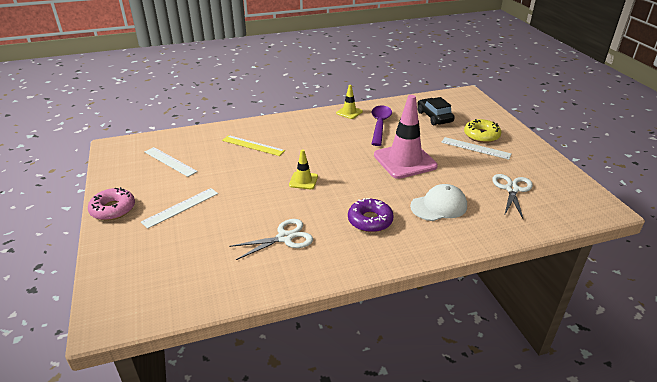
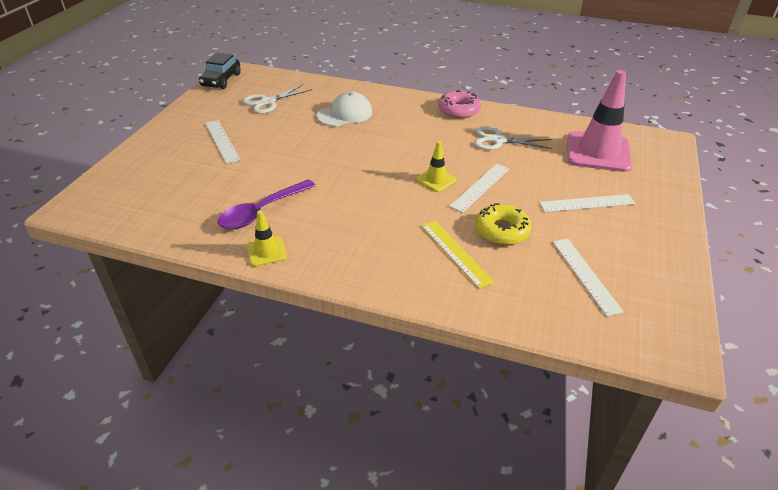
camera: 145 degrees left, 5 degrees up
(113, 209) = (668, 231): pink donut -> pink donut (458, 110)
(268, 188) = (480, 187): none -> white ruler
(370, 220) = (414, 126): purple donut -> none
(405, 161) = (309, 158): pink traffic cone -> pink traffic cone (598, 152)
(434, 117) = (183, 192): black car -> black car (221, 80)
(439, 206) = (345, 114): white cap -> white cap turned 135 degrees clockwise
(481, 135) = (188, 149): yellow donut -> yellow donut (501, 231)

